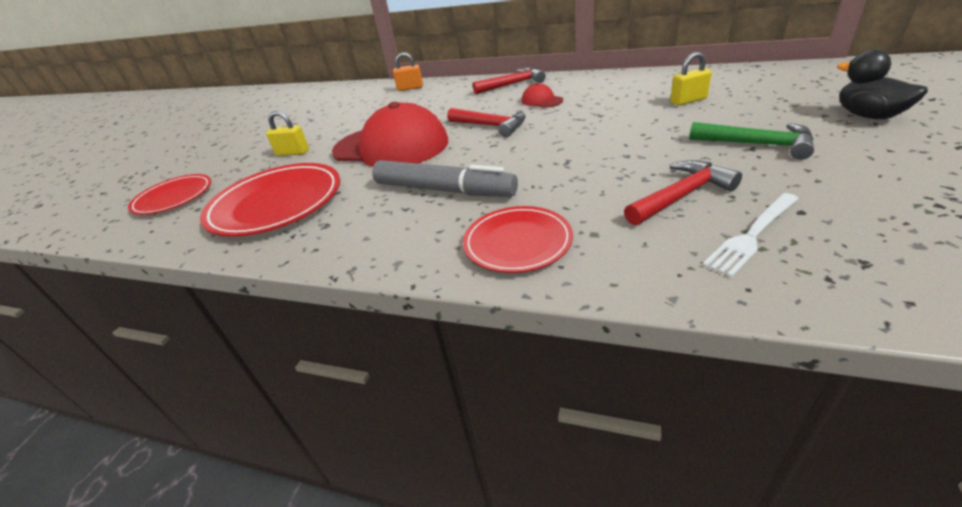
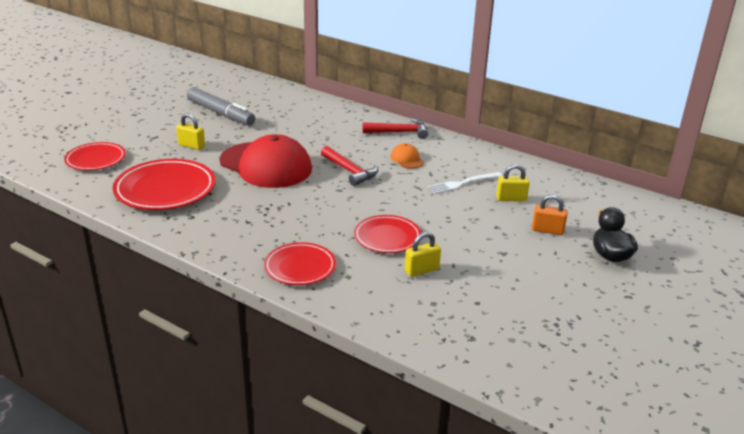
camera: 10 degrees right, 5 degrees down
(410, 88) = (315, 105): orange padlock -> orange padlock (547, 230)
(443, 190) = (280, 216): grey marker -> grey marker (220, 113)
(541, 100) = (407, 159): red cap -> orange cap
(597, 173) = (387, 237): none -> red plate
(681, 196) = (421, 270): red hammer -> yellow padlock
(752, 235) = (433, 306): white fork -> white fork (463, 183)
(757, 144) = (510, 251): green hammer -> none

